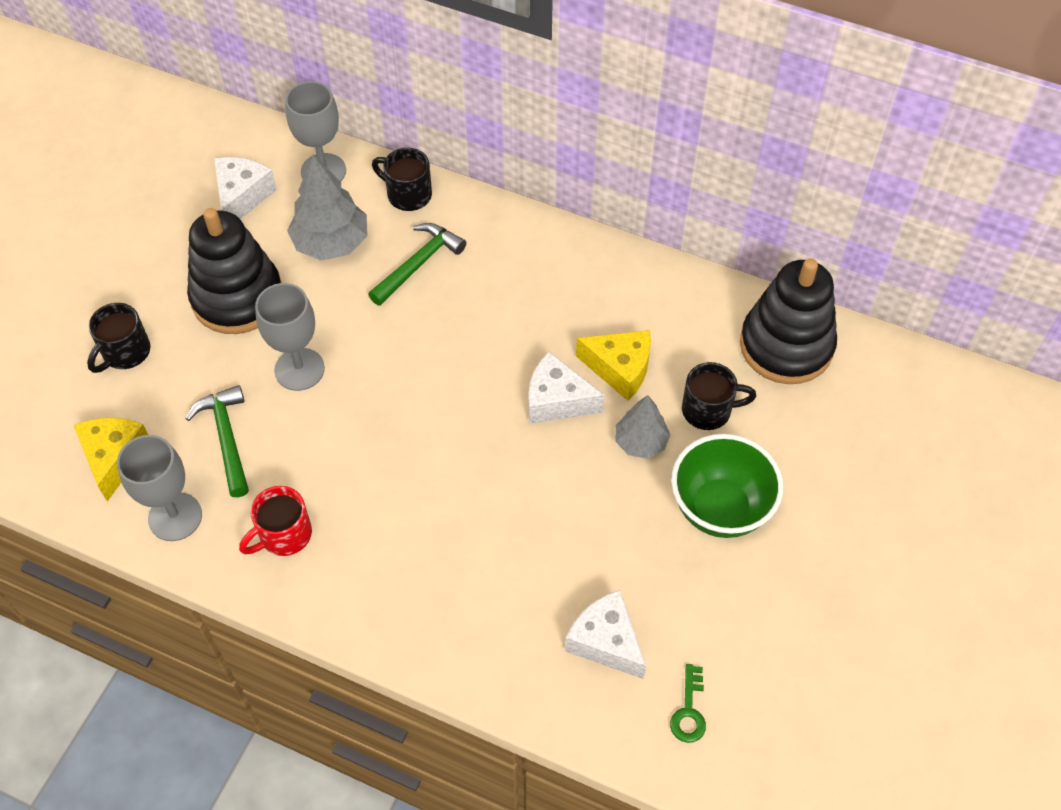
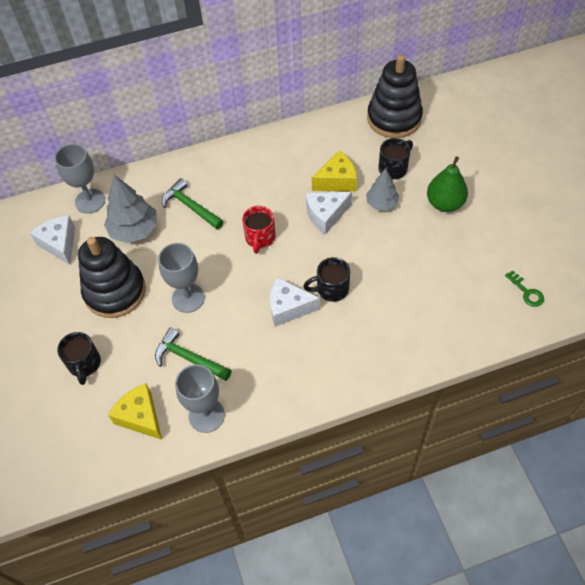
camera: 40 degrees left, 0 degrees up
(283, 535) = (271, 376): red mug -> red mug (260, 238)
(407, 194) = (147, 180): black mug -> black mug (331, 289)
(419, 263) = (190, 206): green hammer -> green hammer turned 45 degrees counterclockwise
(606, 641) = (463, 295): white cheese -> white cheese (288, 307)
(720, 509) = (444, 203): green bowl -> green pear

